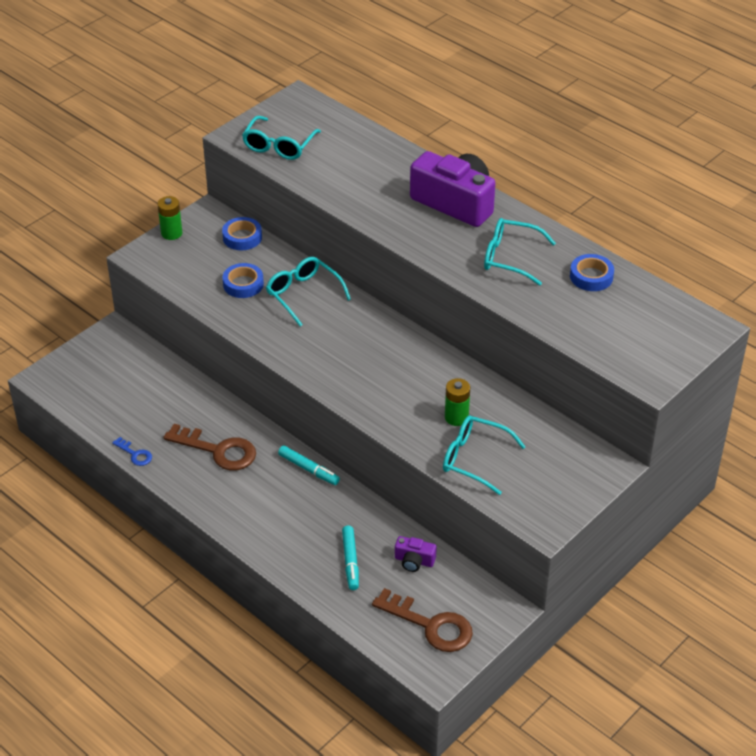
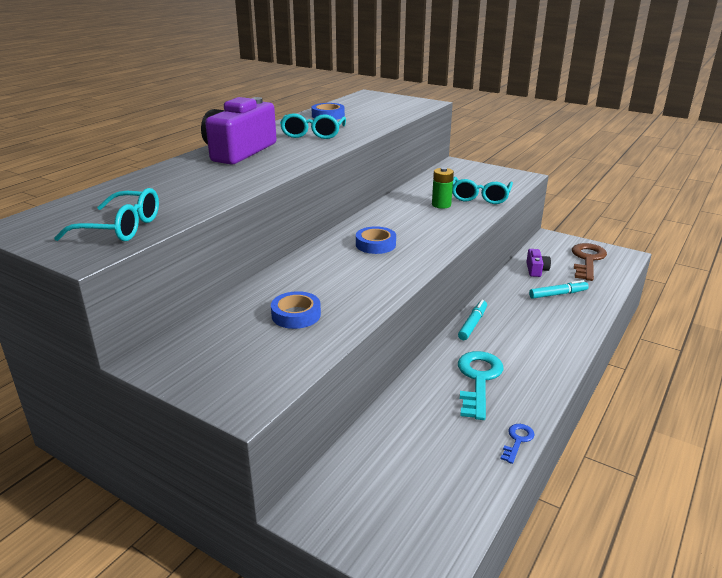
camera: 100 degrees left, 15 degrees down
(171, 233) = (192, 384): green battery -> none
(218, 450) = (478, 379): brown key -> turquoise key
(242, 237) = (206, 327): blue tape -> blue tape (375, 244)
(303, 294) = (307, 278): turquoise glasses -> none

